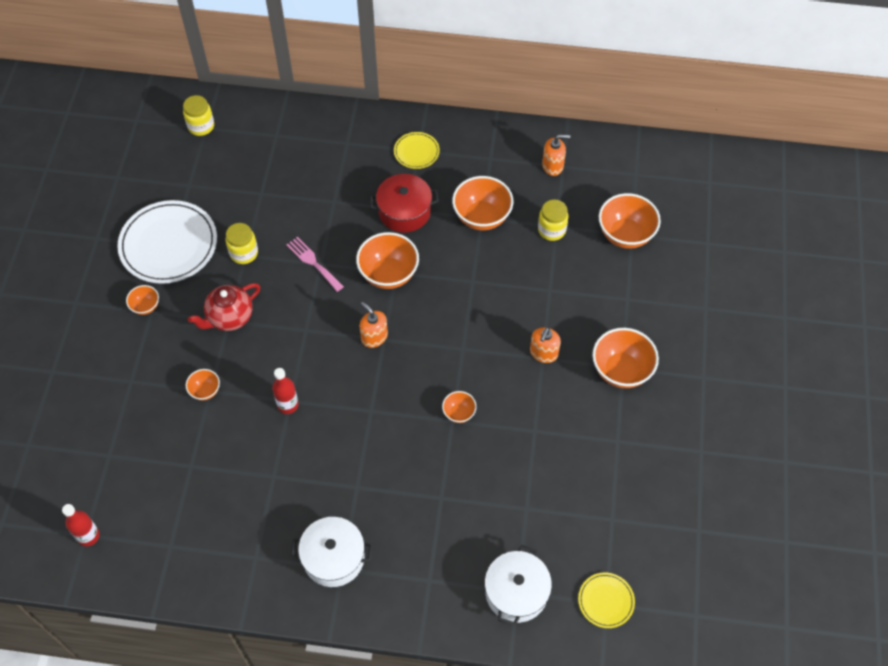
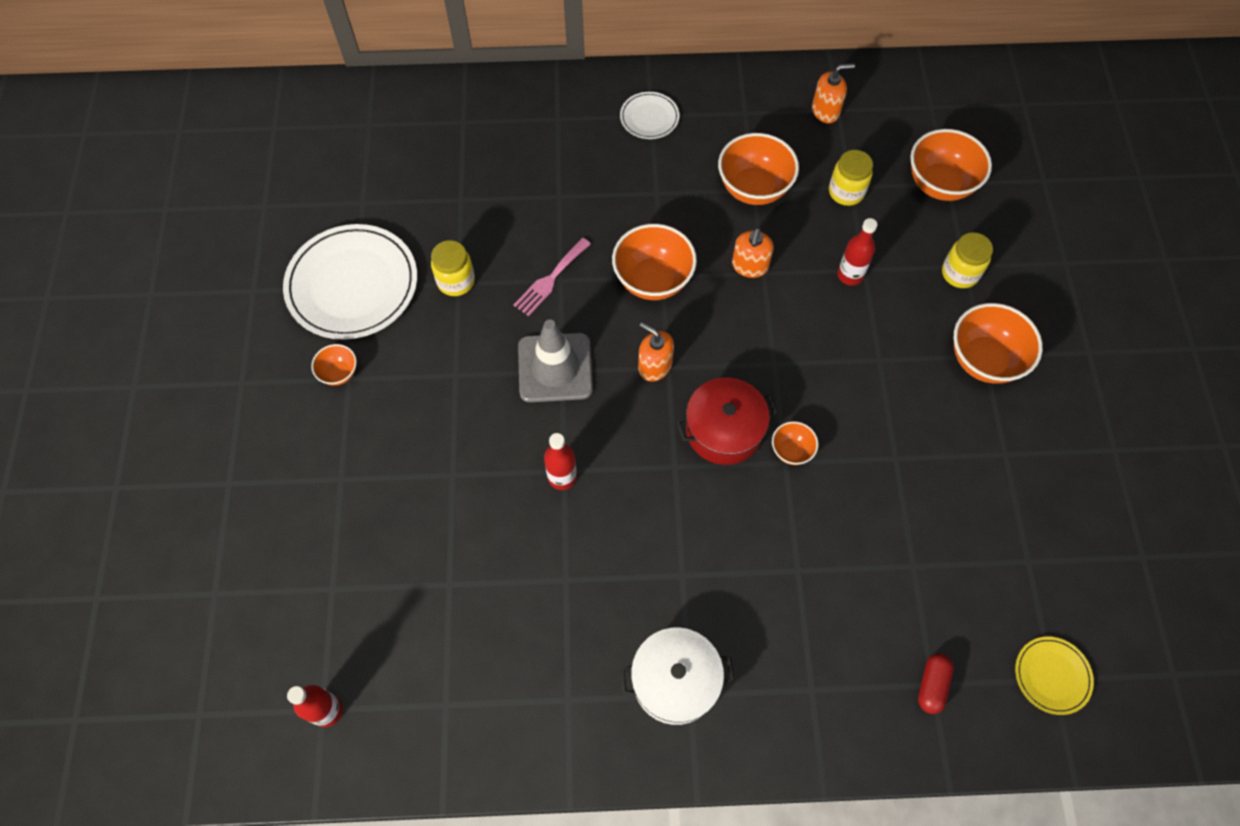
camera: 10 degrees left, 5 degrees up
(201, 126) = (362, 124): yellow jar -> yellow jar (960, 273)
(205, 391) = (446, 476): orange bowl -> none
(229, 317) = (456, 370): red teapot -> none
(301, 327) = (555, 368): none -> grey traffic cone
(313, 262) = (550, 279): pink fork -> pink fork turned 90 degrees counterclockwise
(404, 211) = (653, 196): red pot -> red pot (724, 430)
(416, 152) = (649, 117): yellow plate -> white plate
(516, 592) = (932, 685): white pot -> red capsule
(537, 293) = (850, 275): none -> red bottle
(543, 353) = (879, 353): orange soap dispenser -> orange soap dispenser (749, 266)

